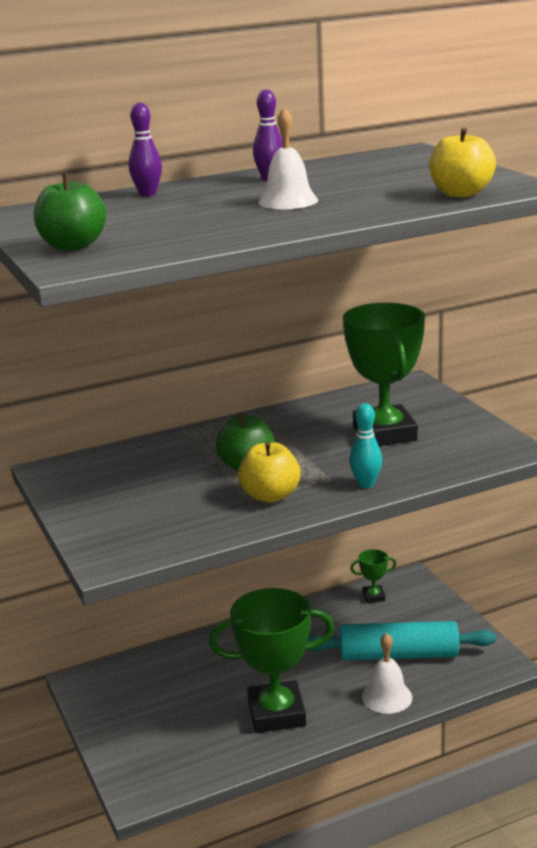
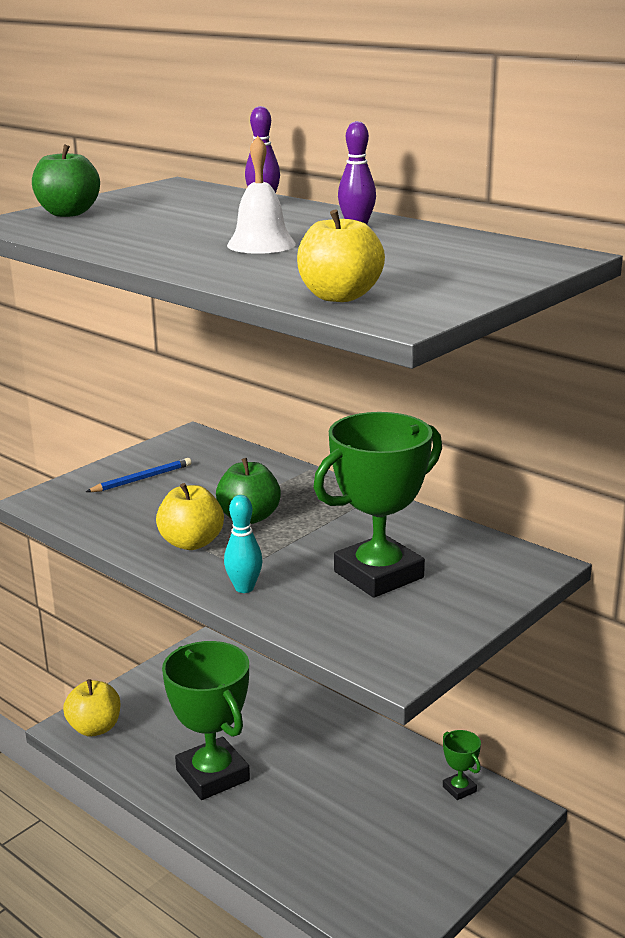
camera: 65 degrees right, 0 degrees up
(118, 504) = (141, 479): none -> blue pencil
(153, 776) = (95, 728): none -> yellow apple
(387, 697) = (276, 847): white bell -> none
(399, 655) = (357, 838): turquoise rolling pin -> none

